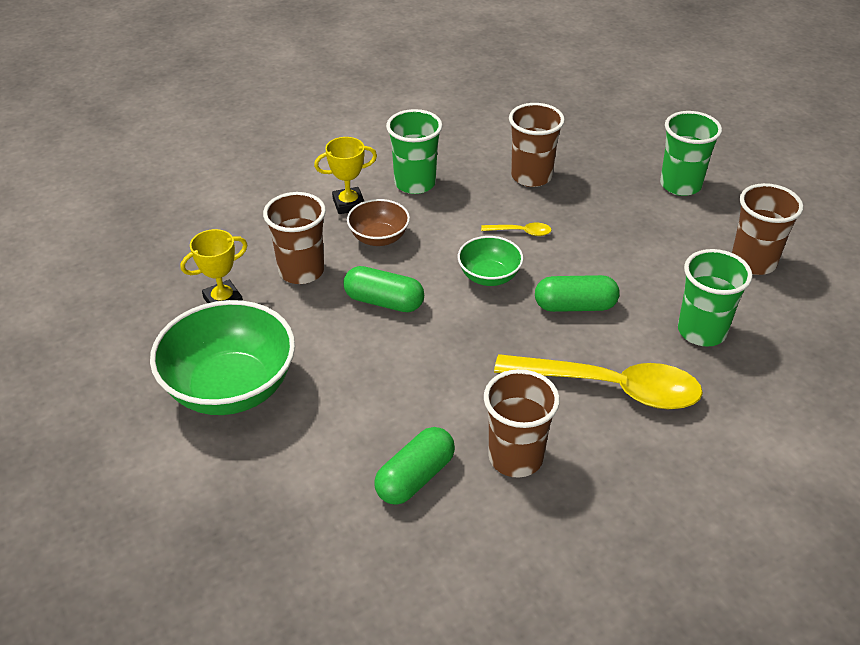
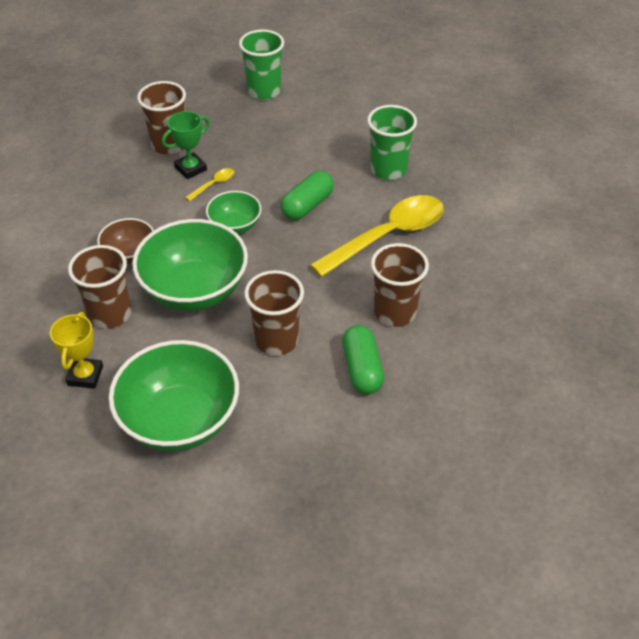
camera: 50 degrees left, 5 degrees up
(348, 204) = (73, 247): yellow trophy -> none
(384, 302) = (195, 290): green capsule -> green bowl
(415, 183) = (98, 201): green cup -> none
(521, 206) = (190, 168): none -> green trophy
(753, 262) = (361, 111): brown cup -> brown cup (276, 340)

